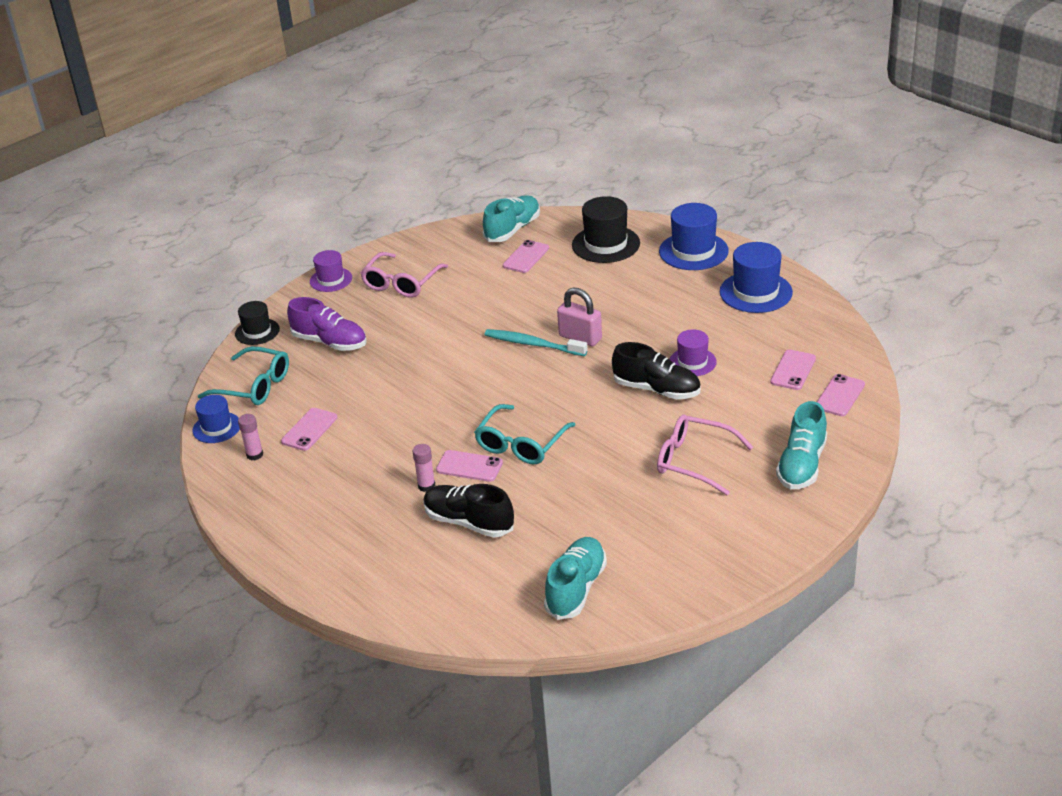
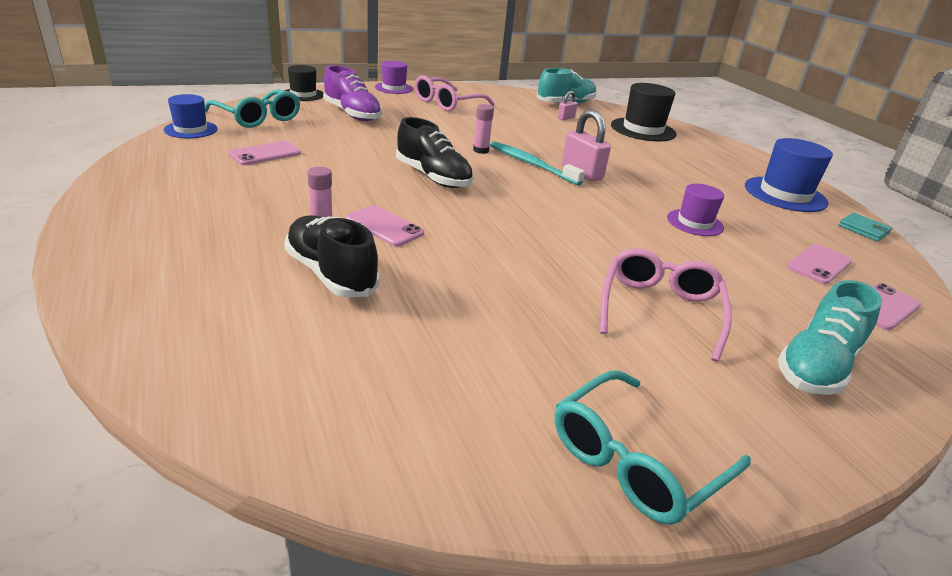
camera: 15 degrees right, 5 degrees down
(254, 455) = (194, 154): pink glue stick -> pink glue stick (481, 150)
(521, 444) = (458, 227): turquoise glasses -> turquoise glasses (636, 460)
(526, 257) = (566, 118): pink phone -> pink padlock
(576, 588) = (395, 405): turquoise shoe -> none
(657, 389) = (642, 231): black shoe -> black shoe (433, 177)
(693, 251) = (726, 154): blue hat -> none
(695, 461) = (659, 310): pink glasses -> pink glasses turned 60 degrees clockwise
(823, 313) = (863, 229): none -> turquoise wallet

